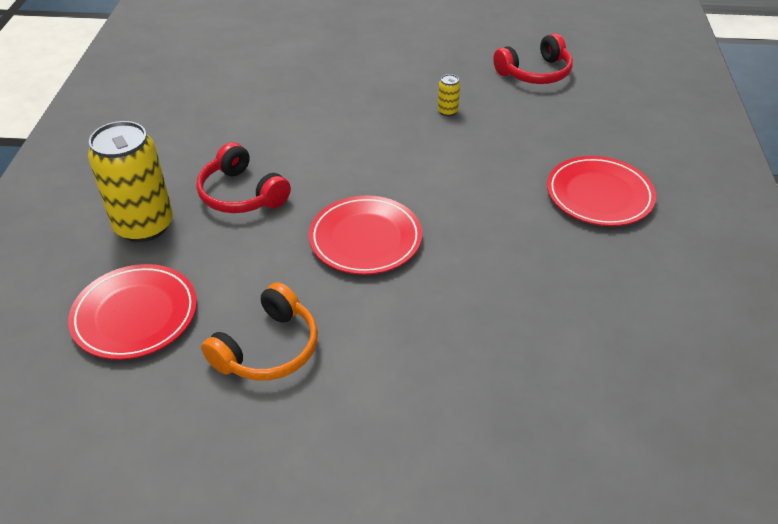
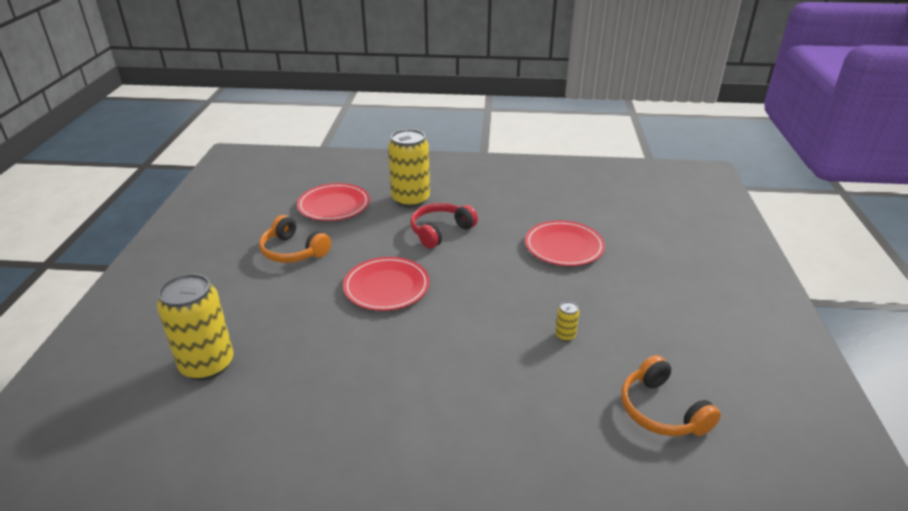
camera: 90 degrees right, 10 degrees down
(532, 399) = (207, 364): none -> yellow can
(535, 73) = (661, 410): red headphones -> orange headphones
(599, 195) = (433, 439): red plate -> red plate (564, 247)

